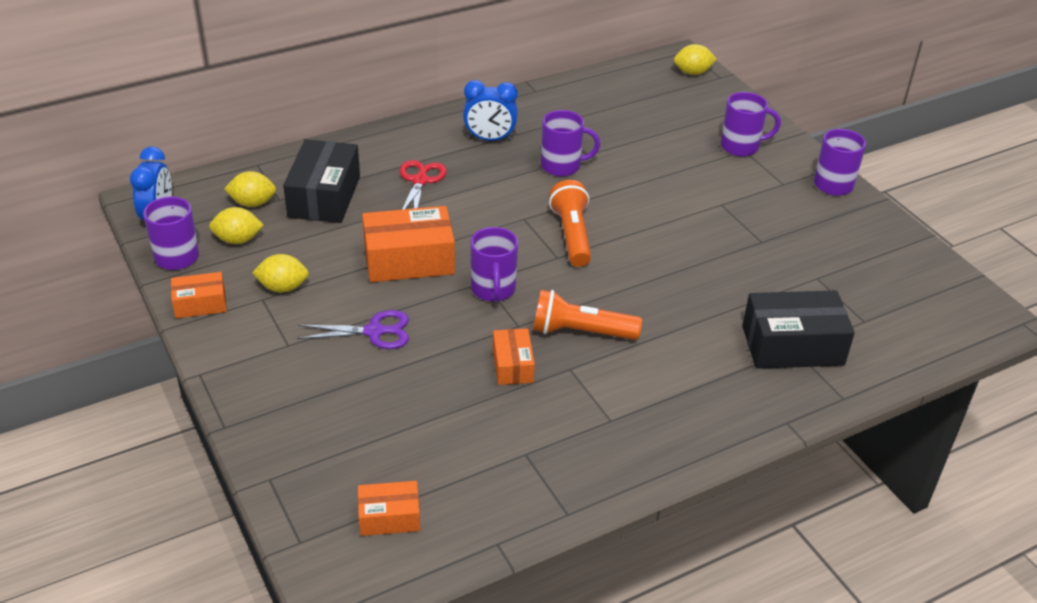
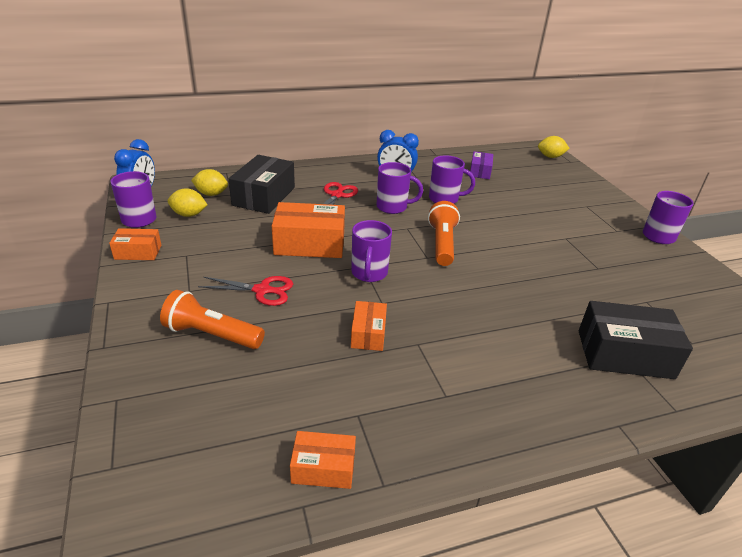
camera: 10 degrees right, 5 degrees down
(283, 287) = (205, 249): yellow lemon -> none
(375, 332) = (262, 290): purple scissors -> red scissors
(389, 517) = (207, 457): orange box -> orange box (323, 468)
(580, 332) = (433, 315): orange flashlight -> orange flashlight (211, 335)
(601, 113) = (480, 171): none -> purple box
(741, 146) = (584, 203): purple mug -> purple mug (393, 207)

